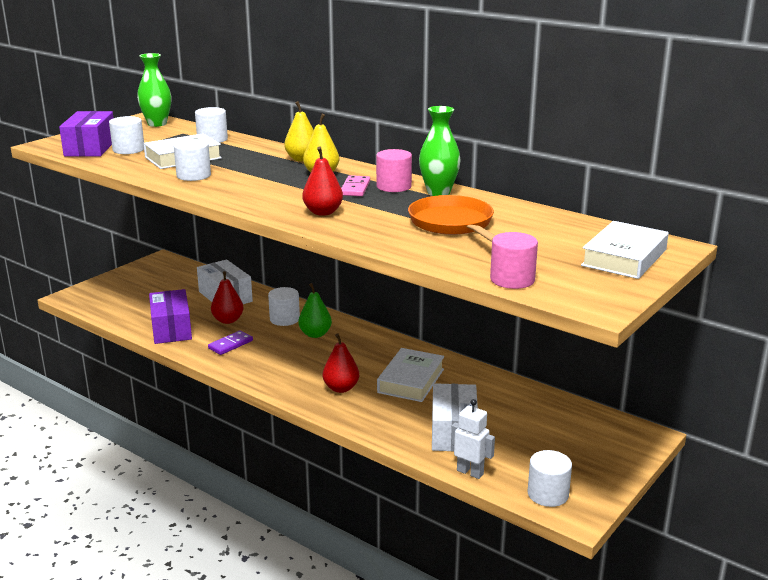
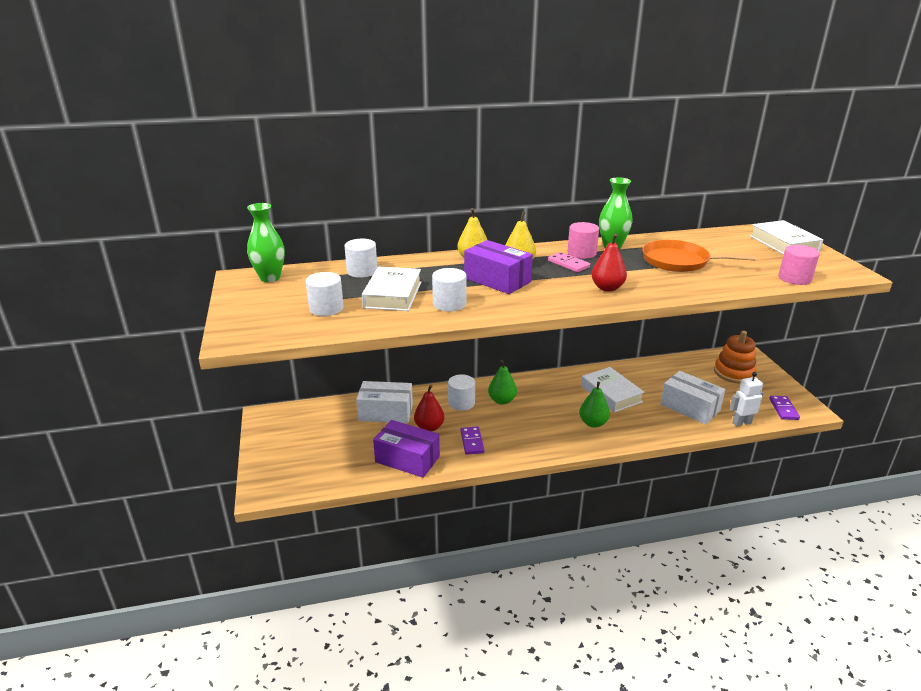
camera: 50 degrees left, 5 degrees up
(90, 148) = (287, 322): purple box -> purple box (497, 280)
(341, 388) = (593, 423): red pear -> green pear
(548, 494) = (783, 409): white cylinder -> purple domino
(581, 439) = (734, 373): none -> orange stacking toy

